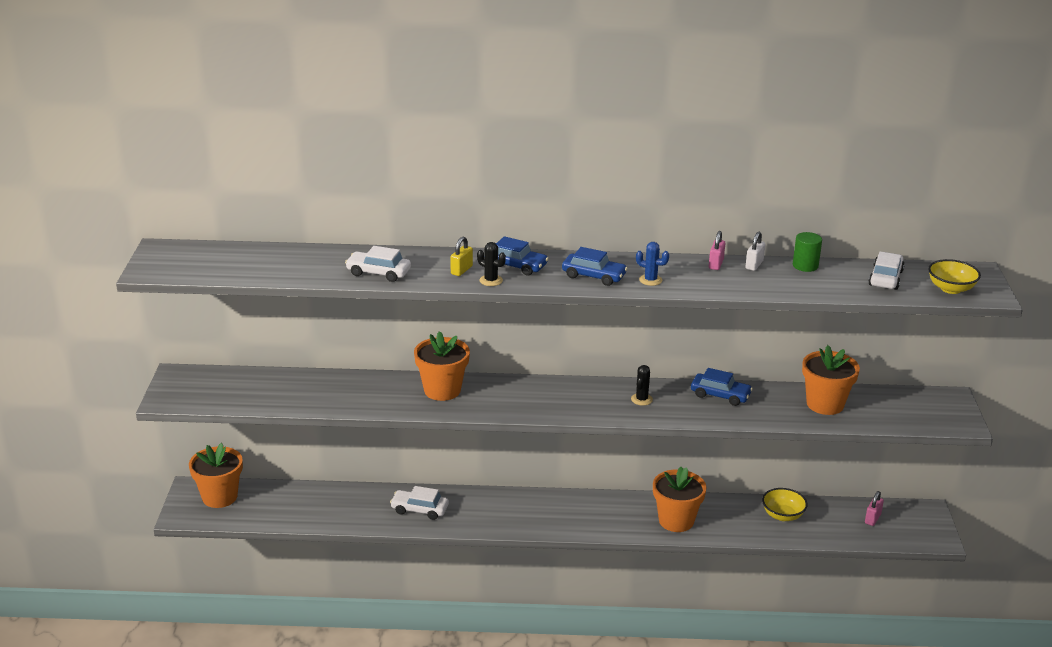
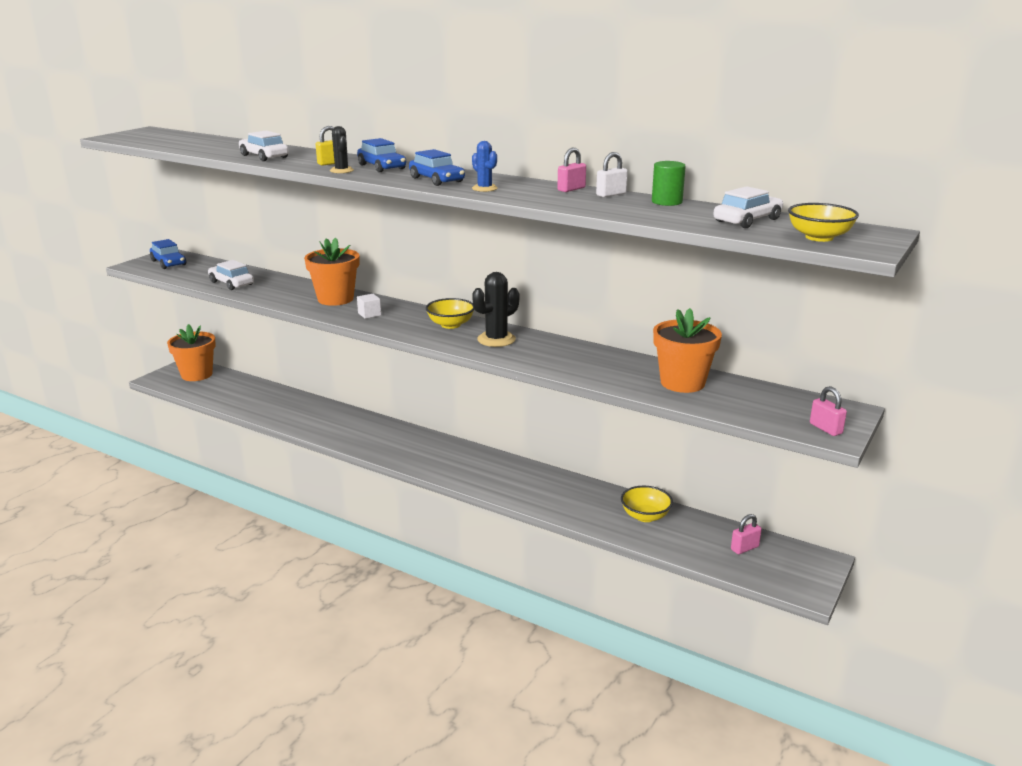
camera: 30 degrees right, 5 degrees down
(419, 509) = (323, 420): white car -> white car (231, 283)
(499, 401) = (369, 314): none -> white cube
(584, 393) = (450, 325): none -> yellow bowl
(641, 399) = (496, 339): black cactus -> black cactus, size x1.64
(676, 521) = (531, 489): orange flower pot -> none
(720, 395) = (578, 353): blue car -> blue car (168, 263)
(953, 419) = (825, 428): none -> pink padlock

